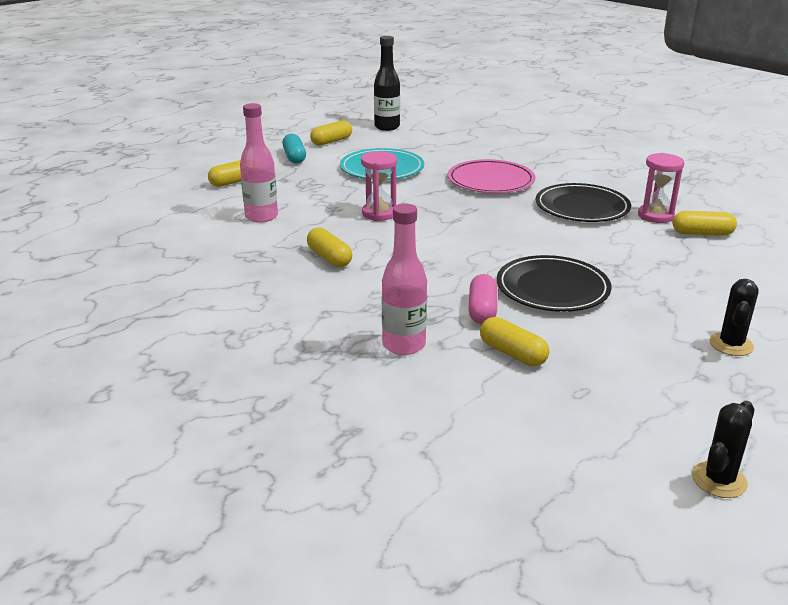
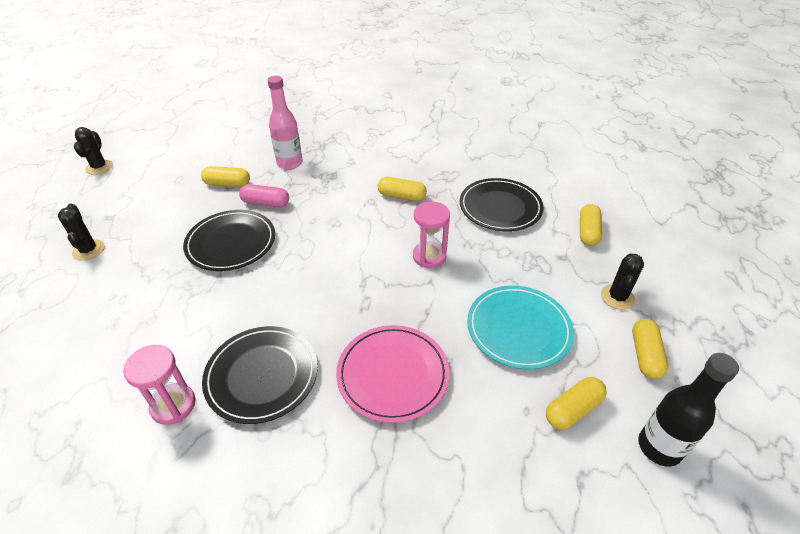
camera: 140 degrees right, 15 degrees up
(261, 217) = (500, 207): pink bottle -> black plate
(294, 157) = (617, 297): turquoise capsule -> black cactus
(482, 310) = (265, 203): pink capsule -> pink capsule turned 45 degrees counterclockwise
(702, 233) = (114, 395): yellow capsule -> yellow capsule (573, 409)

